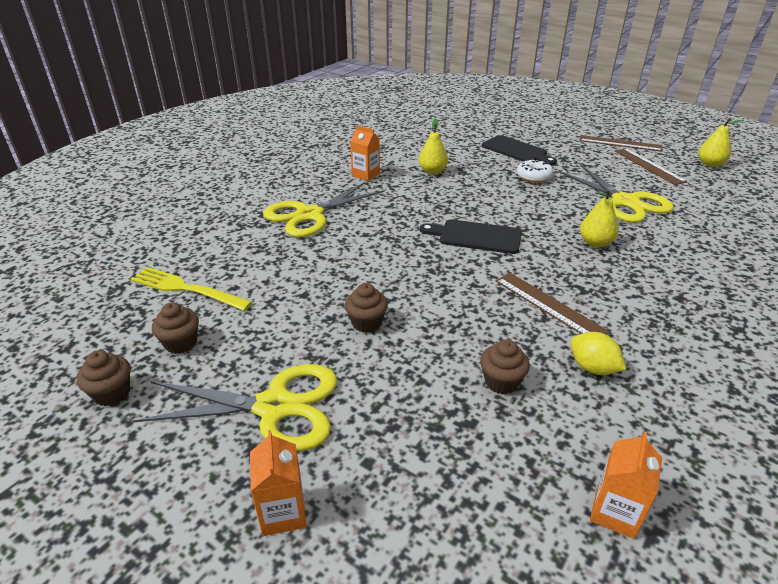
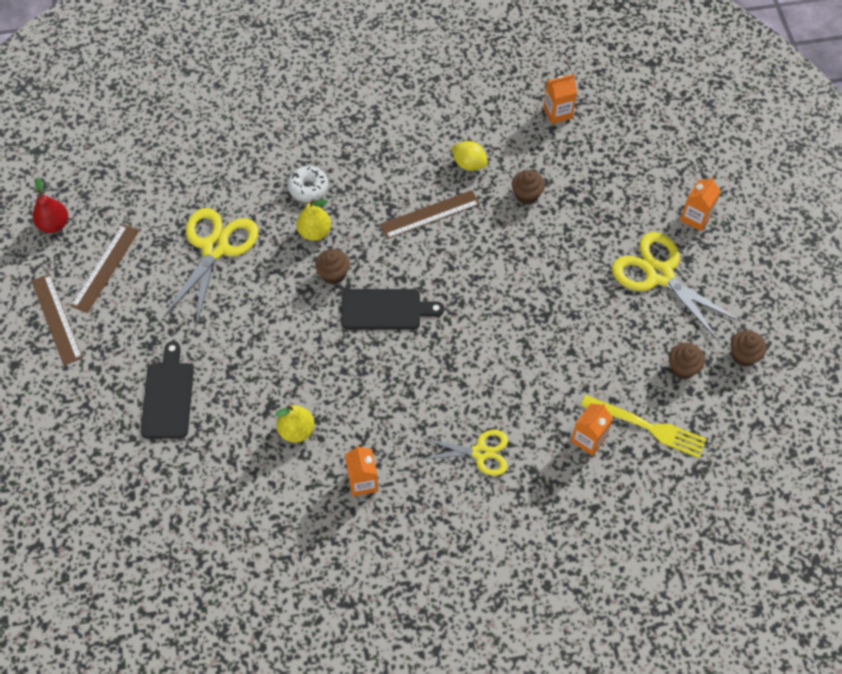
camera: 135 degrees left, 25 degrees up
(185, 289) = (648, 427): yellow fork -> yellow fork turned 45 degrees counterclockwise
(234, 257) = (588, 439): none -> orange carton
(309, 215) = (480, 452): yellow scissors -> yellow scissors, size x0.61
(366, 323) = (555, 292): brown cupcake -> brown cupcake (333, 274)
(476, 236) = (385, 309): black cutting board -> black cutting board turned 60 degrees counterclockwise
(534, 177) = (225, 341): white donut -> white donut (308, 188)
(548, 305) = (430, 214): brown ruler -> brown ruler turned 60 degrees clockwise
(592, 368) = (469, 164): yellow lemon -> yellow lemon turned 60 degrees counterclockwise
(710, 164) = (54, 224): yellow pear -> red pear

